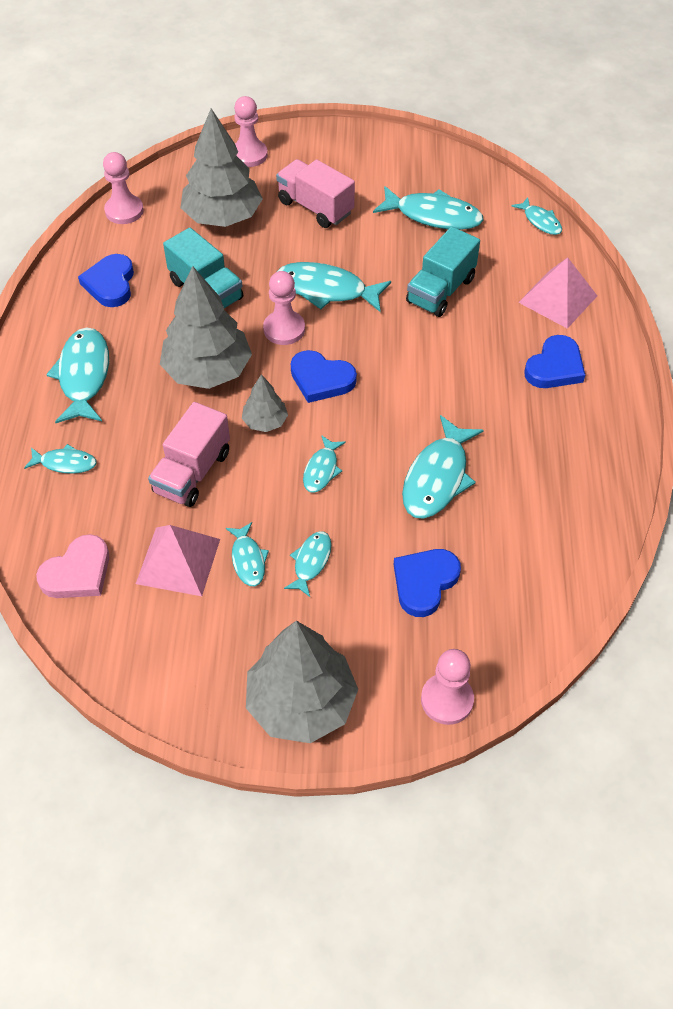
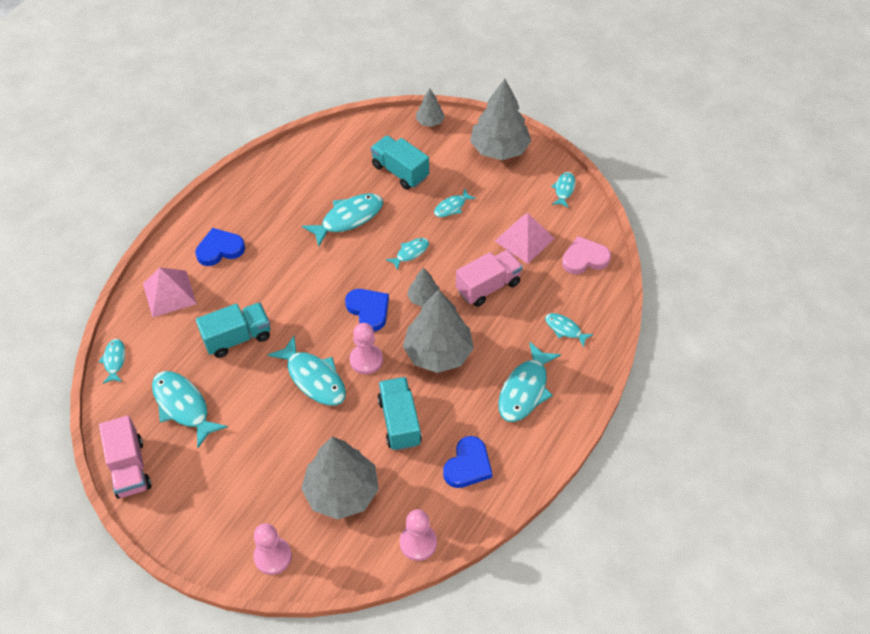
camera: 150 degrees left, 0 degrees up
(248, 559) = (485, 223): turquoise fish -> turquoise fish (564, 189)
(315, 207) = (263, 462): pink truck -> pink truck (130, 467)
(424, 582) = (400, 172): blue heart -> turquoise truck
(447, 700) = (430, 122): pink pawn -> grey tree

